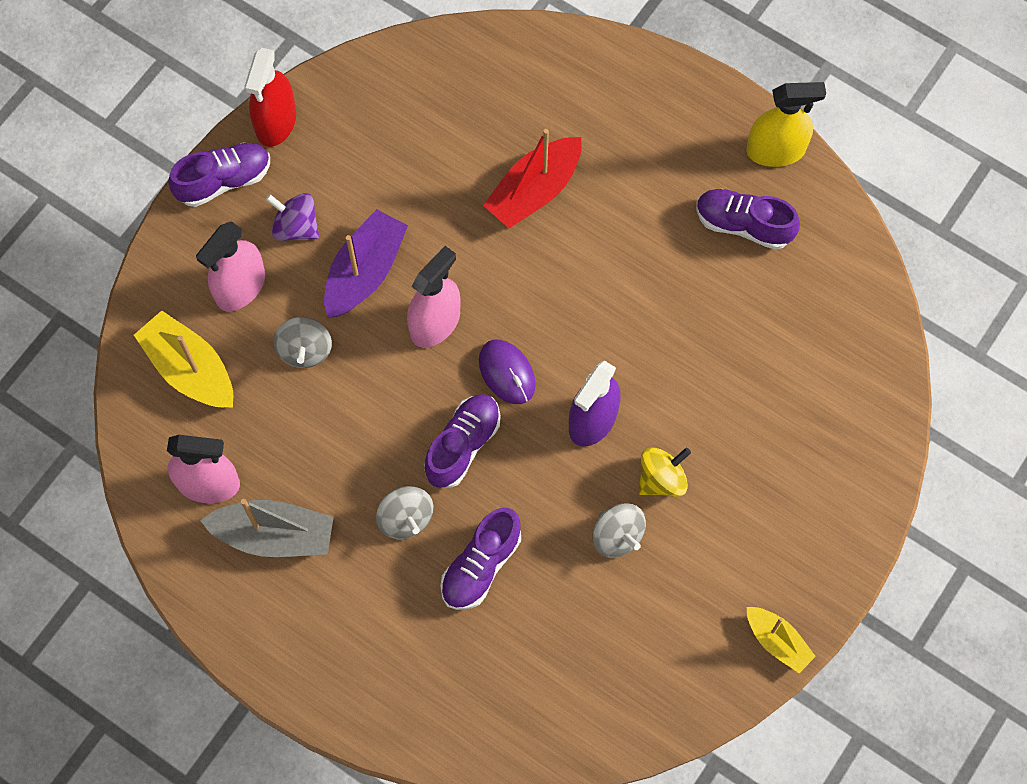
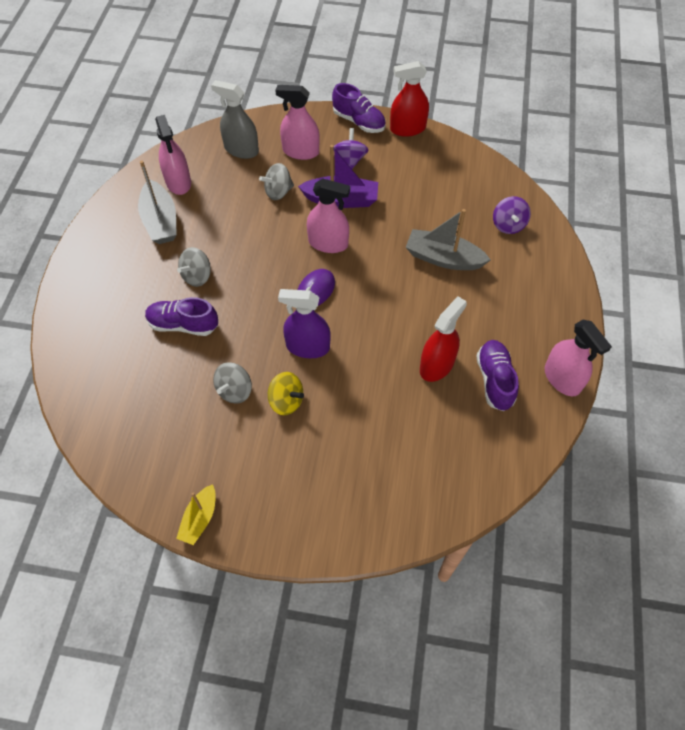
camera: 65 degrees right, 10 degrees down
(190, 369) = (241, 150): yellow boat -> grey spray bottle
(463, 445) = (257, 286): purple shoe -> none
(520, 85) = (508, 225): none -> purple spinning top
(534, 191) = (443, 258): red boat -> grey boat
(692, 279) = (436, 365): none -> red spray bottle
(775, 150) = (562, 379): yellow spray bottle -> pink spray bottle

